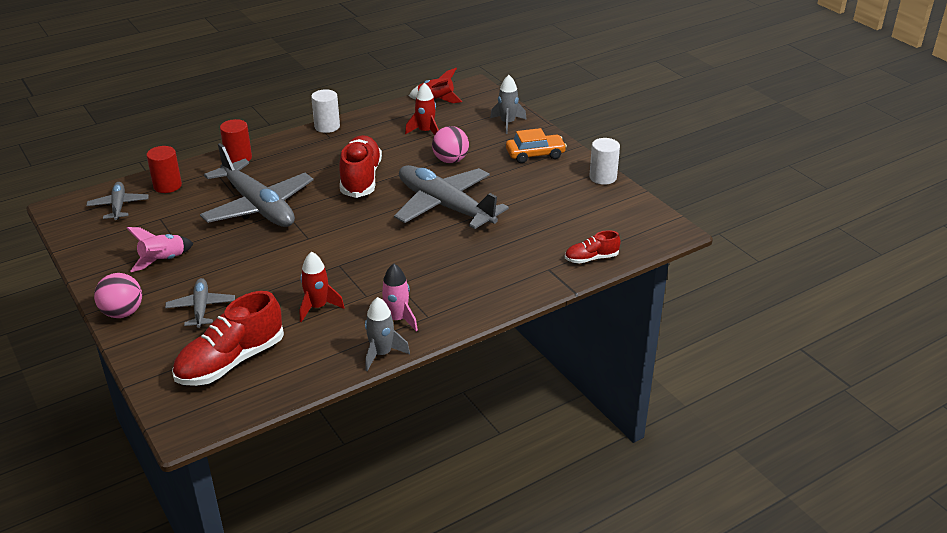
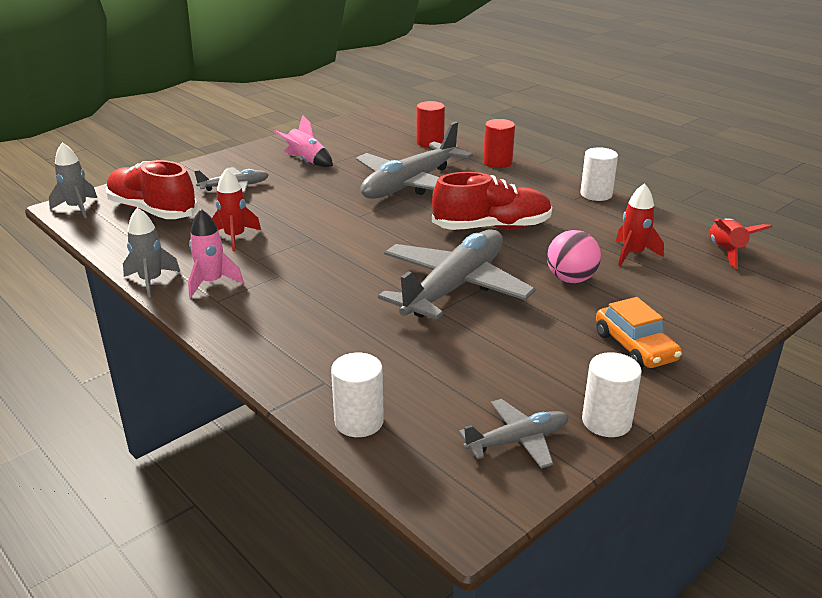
camera: 80 degrees right, 5 degrees down
(119, 206) = (388, 131): grey plane -> grey plane (517, 441)
(123, 313) = (228, 159): pink ball -> none
(507, 123) = (711, 314): grey rocket -> grey rocket (77, 208)
(591, 258) = (359, 421): red shoe -> white cylinder

